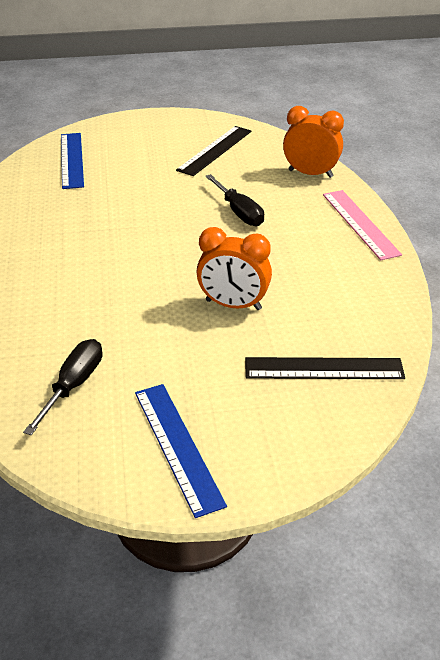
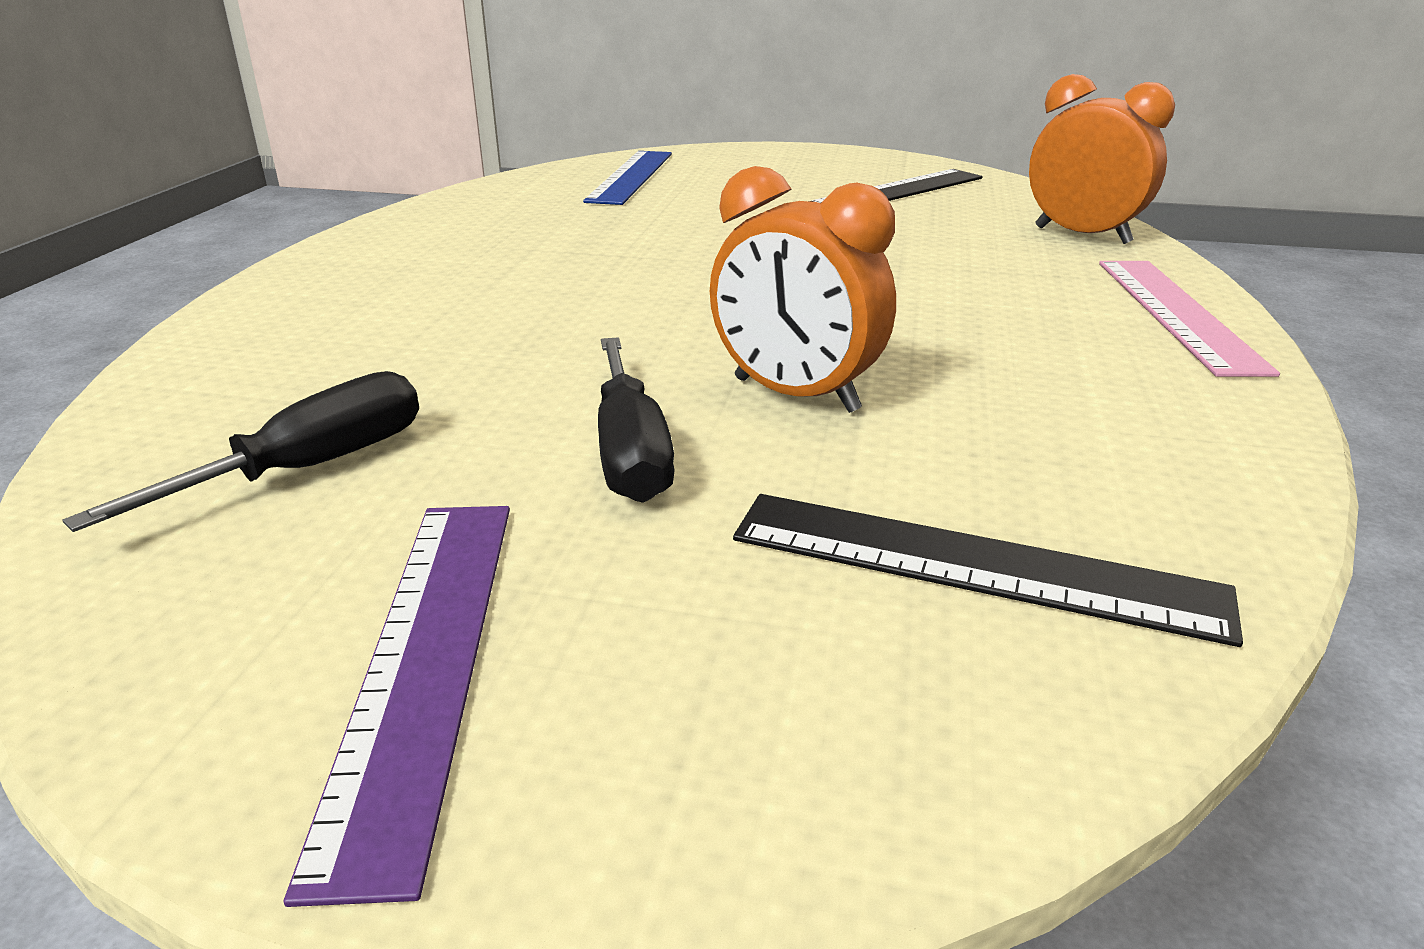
camera: 20 degrees right, 10 degrees down
(177, 446) = (423, 661): blue ruler -> purple ruler
(239, 212) = (898, 264): black screwdriver -> black screwdriver (630, 451)

